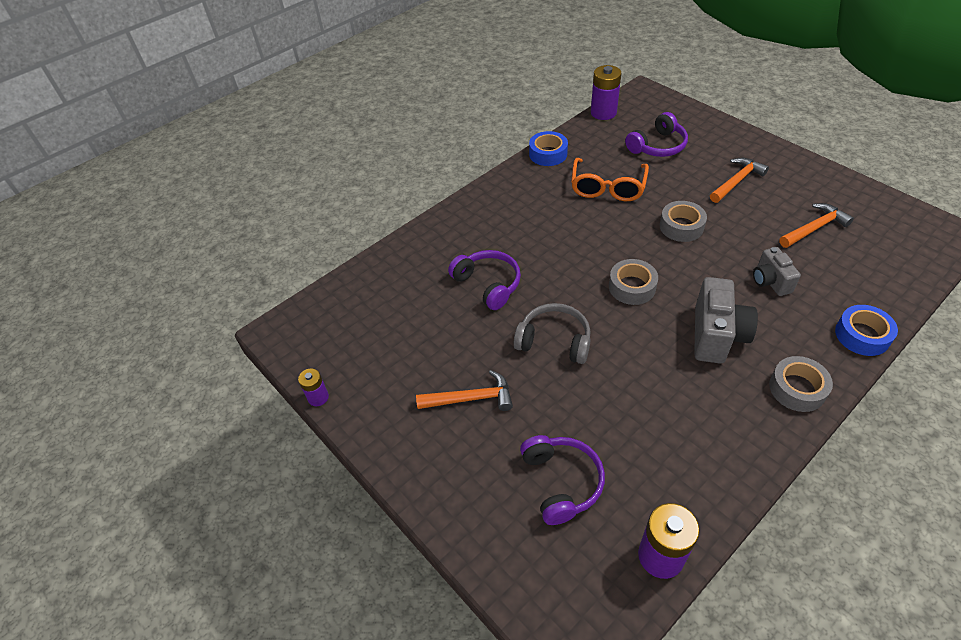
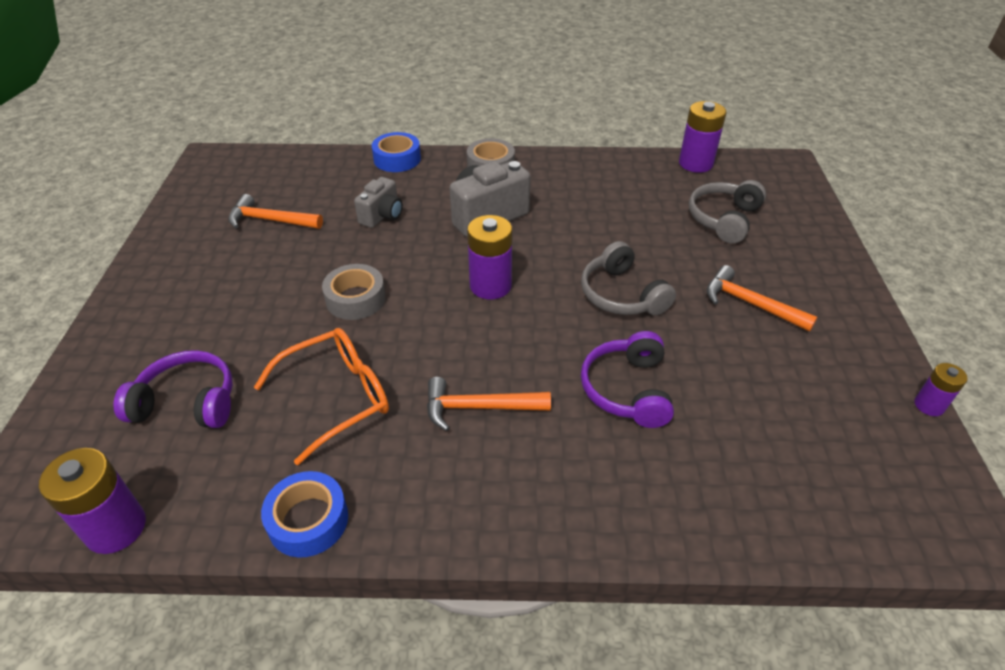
camera: 140 degrees left, 5 degrees down
(561, 482) = (723, 219): purple headphones -> grey headphones
(632, 287) = (490, 286): grey tape -> purple battery
(737, 181) = (224, 297): orange hammer -> orange hammer (479, 407)

